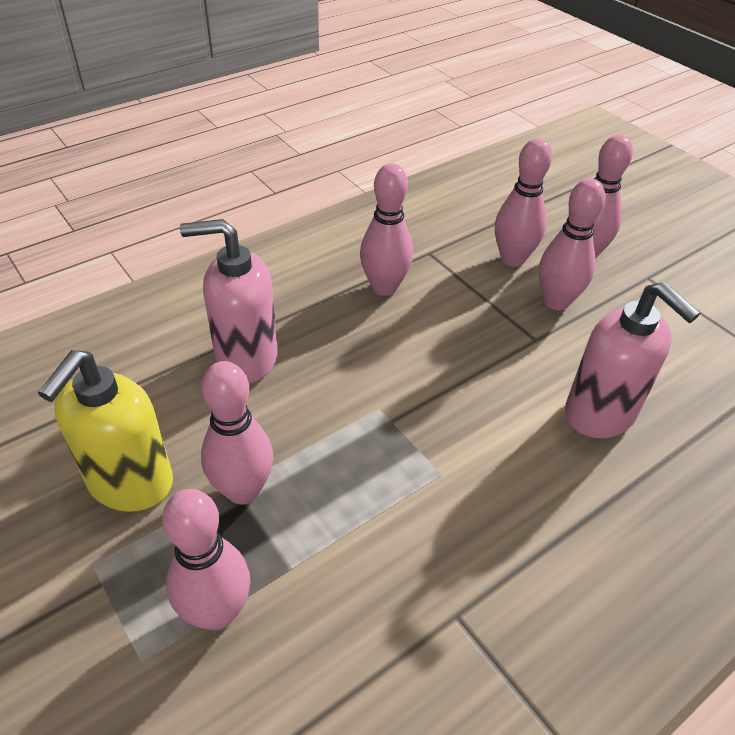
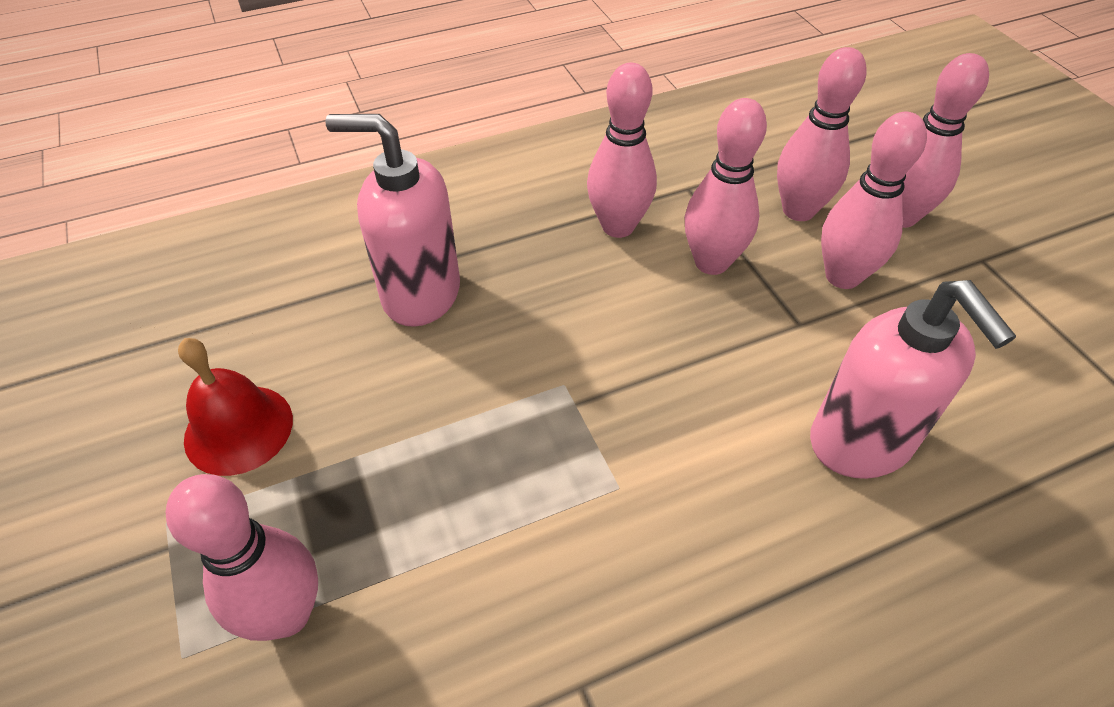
camera: 15 degrees right, 5 degrees up
(130, 483) = (238, 429): yellow soap dispenser -> red bell
(243, 490) = (365, 462): pink bowling pin -> pink bowling pin (711, 262)

